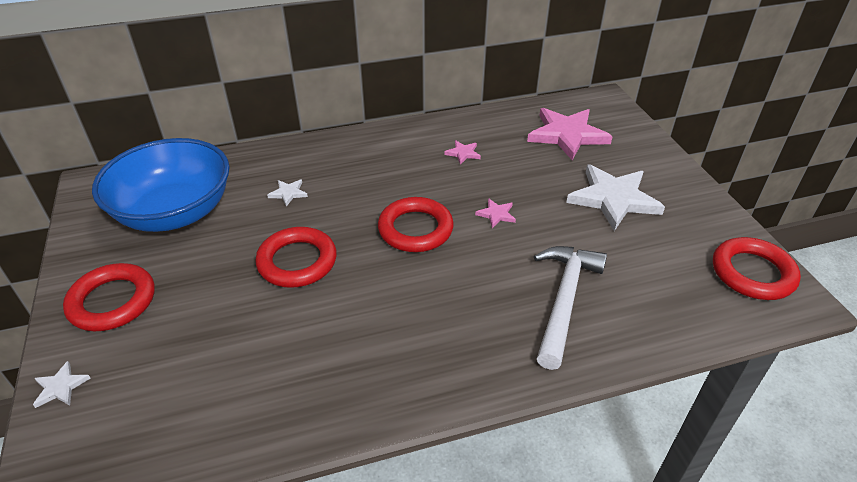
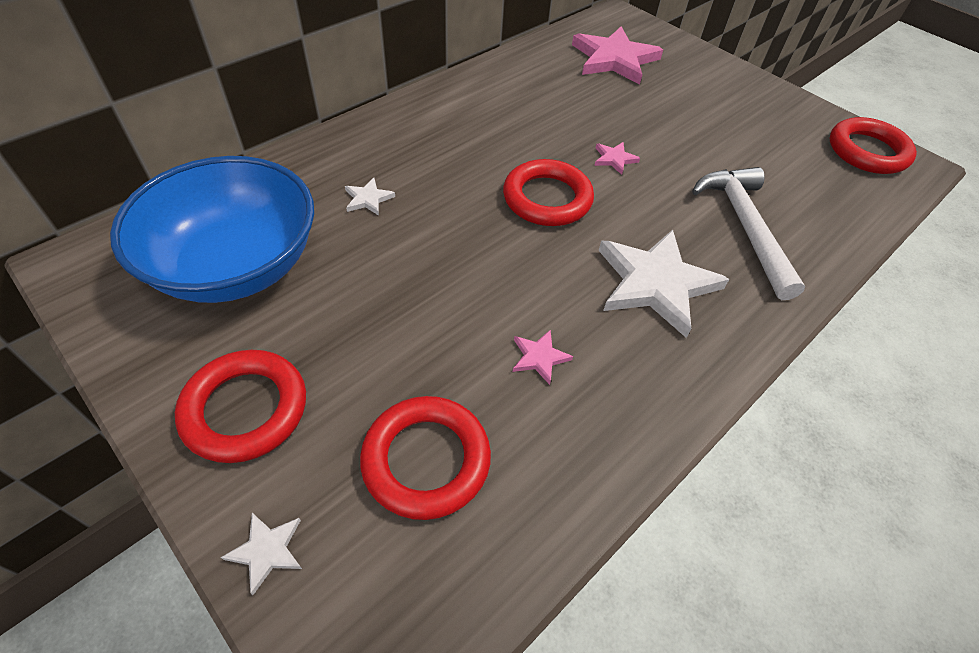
camera: 30 degrees left, 10 degrees up
(297, 261) = (447, 276): red ring -> red ring (426, 460)
(463, 153) = (528, 102): pink star -> pink star (539, 357)
(613, 199) = (706, 114): white star -> white star (655, 283)

